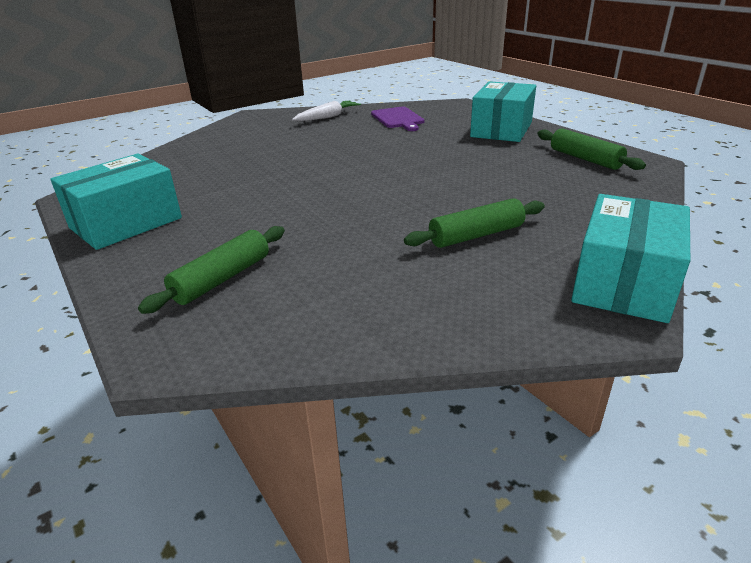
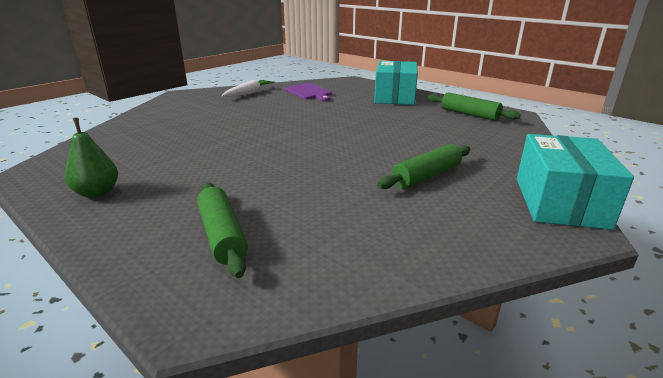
camera: 15 degrees left, 5 degrees down
(126, 223) = (97, 193): turquoise box -> green pear
(222, 279) = (222, 235): green rolling pin -> green rolling pin turned 45 degrees counterclockwise

